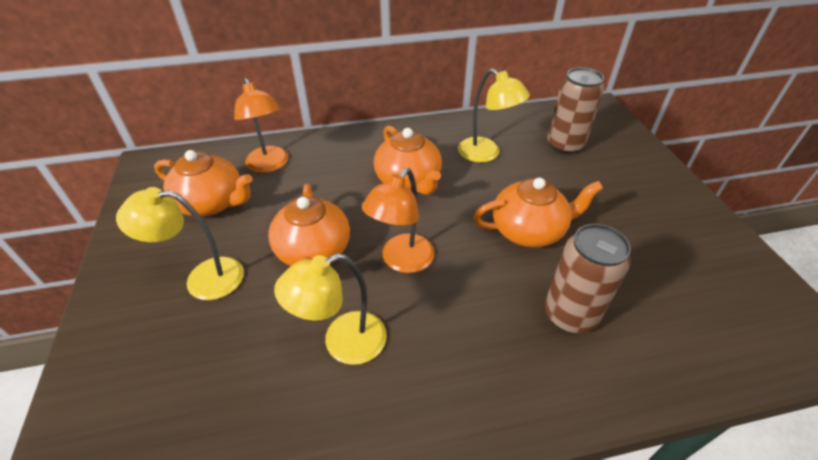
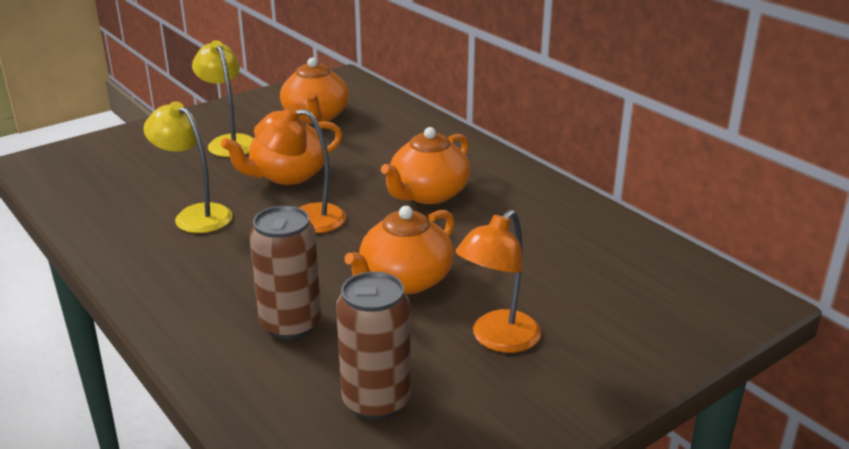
camera: 65 degrees right, 15 degrees down
(269, 165) = (387, 123): orange lamp -> orange lamp (497, 339)
(486, 154) = (524, 229): yellow lamp -> none
(529, 230) = (404, 281): orange teapot -> orange teapot turned 75 degrees clockwise
(565, 145) = (608, 282): brown can -> brown can (376, 401)

